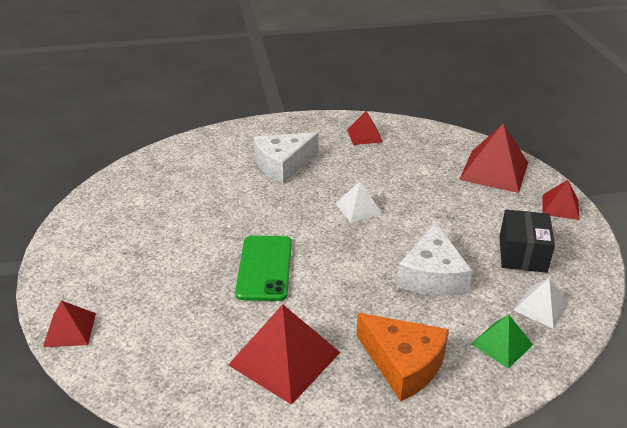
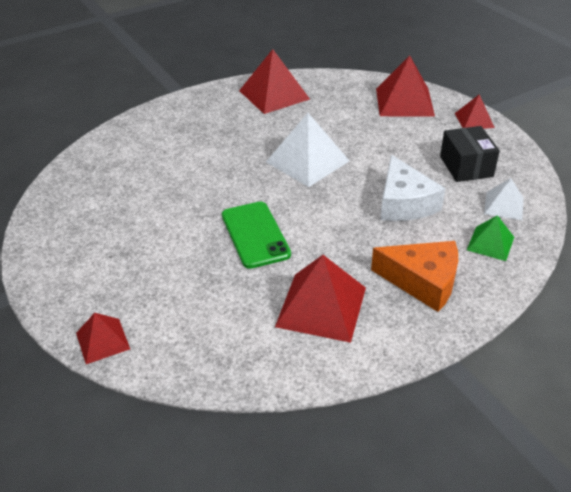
camera: 20 degrees left, 5 degrees up
(283, 165) = (214, 138): white cheese -> none
(358, 208) = (307, 161): white pyramid -> white pyramid, size x1.77
(364, 135) = (274, 94): red pyramid -> red pyramid, size x1.77

